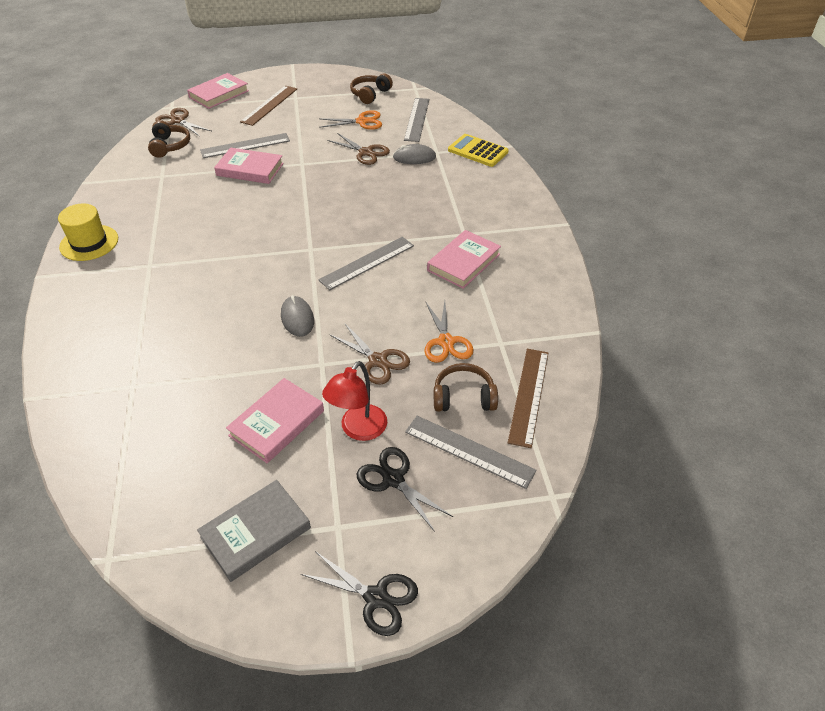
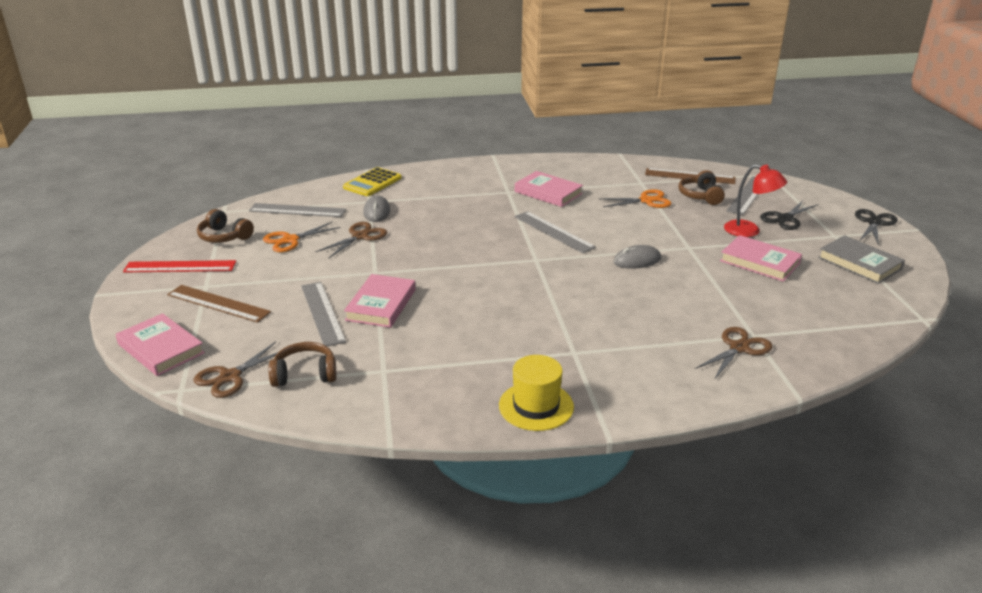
camera: 90 degrees left, 15 degrees down
(325, 85) = (180, 266): none -> red ruler
(362, 122) = (290, 240): orange scissors -> orange scissors turned 120 degrees counterclockwise
(377, 361) = (676, 225): brown scissors -> brown scissors (739, 348)

